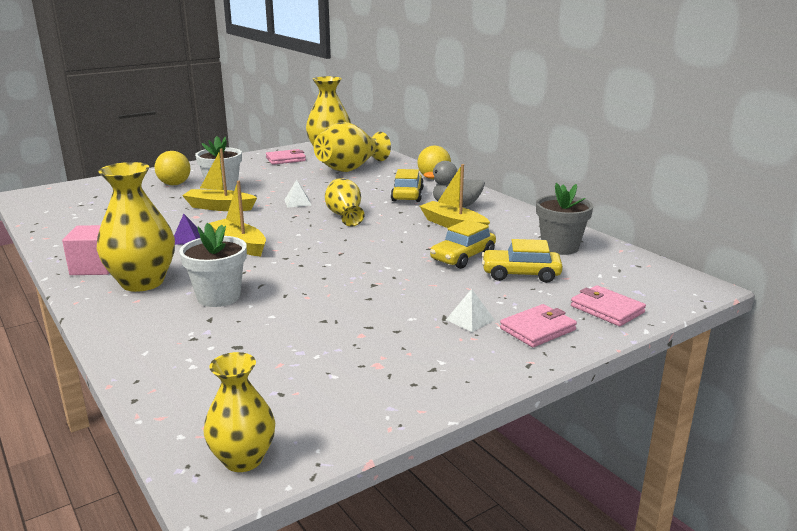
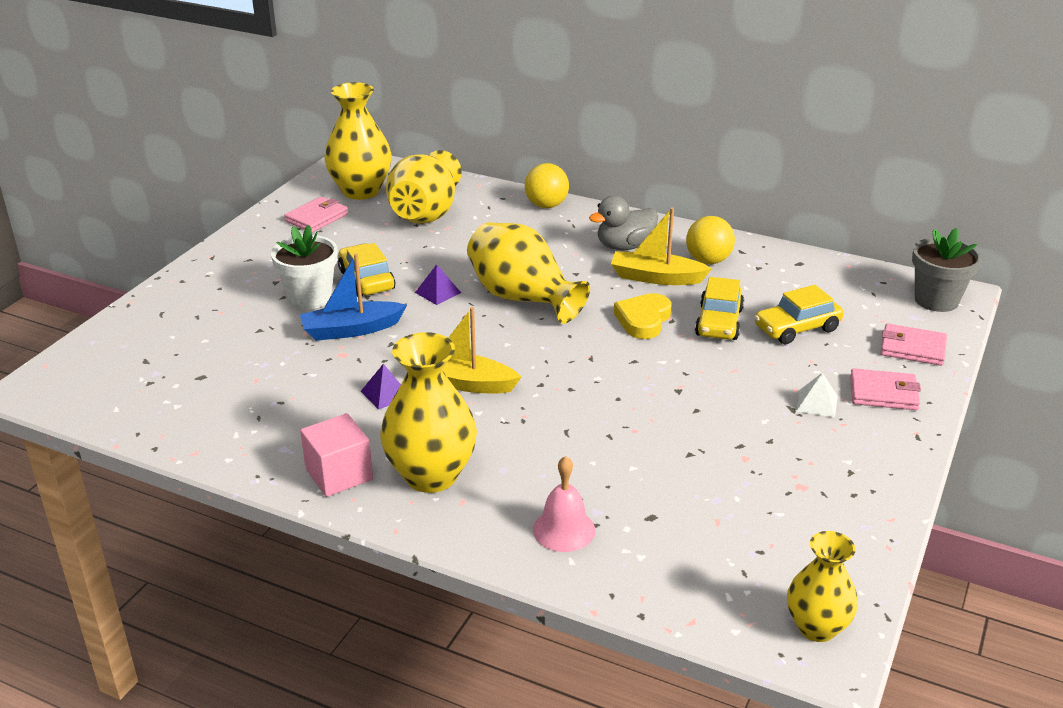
camera: 30 degrees left, 10 degrees up
(169, 334) = (564, 530): none -> pink bell
(174, 184) = (228, 306): yellow ball -> yellow ball (708, 261)
(218, 297) = (545, 464): white flower pot -> none
(219, 207) = (351, 330): yellow boat -> blue boat
(297, 202) = (438, 292): white pyramid -> purple pyramid
(345, 216) = (522, 298): yellow vase -> yellow vase, size x1.60
(407, 195) = (551, 243): yellow car -> yellow car (366, 280)
(409, 243) = (643, 320): none -> yellow heart
(538, 329) = (883, 393): pink wallet -> pink wallet turned 75 degrees clockwise
(560, 247) = (792, 279): grey flower pot -> grey flower pot (936, 300)

